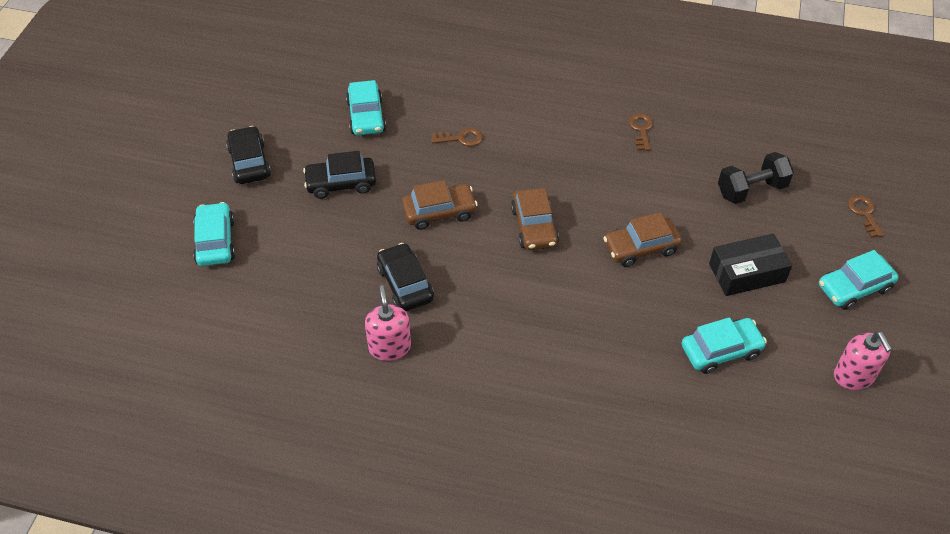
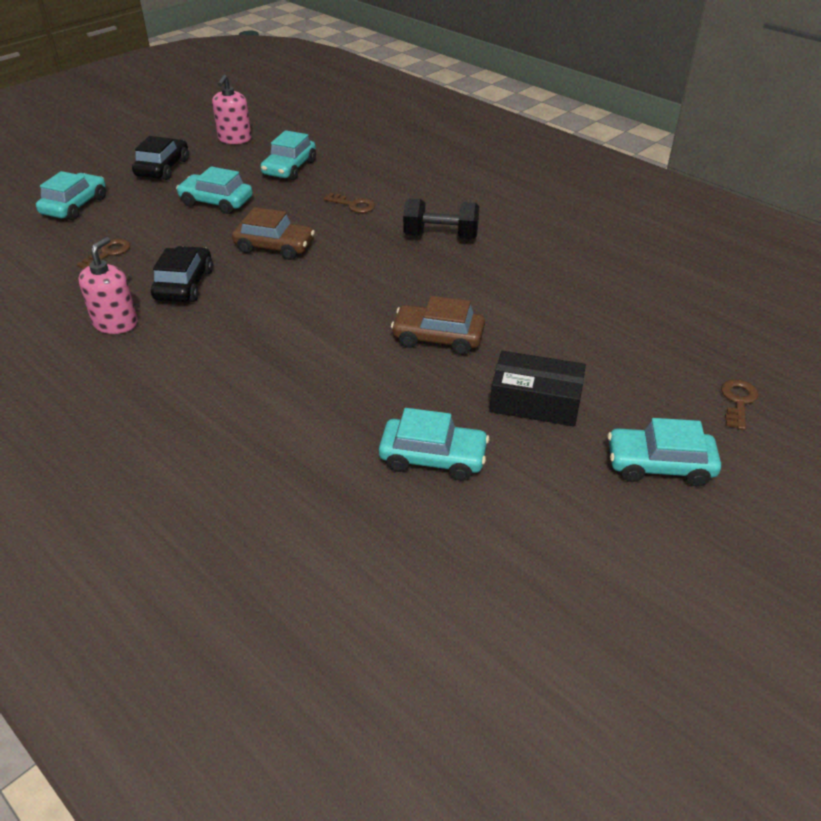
camera: 30 degrees right, 10 degrees down
(341, 183) = (216, 202): black car -> turquoise car
(534, 227) = (348, 285): brown car -> none
(641, 129) = (537, 250): brown key -> brown key (108, 253)
(751, 190) = (613, 334): black dumbbell -> black dumbbell (441, 236)
(854, 376) = (576, 552): pink soap dispenser -> pink soap dispenser (235, 139)

